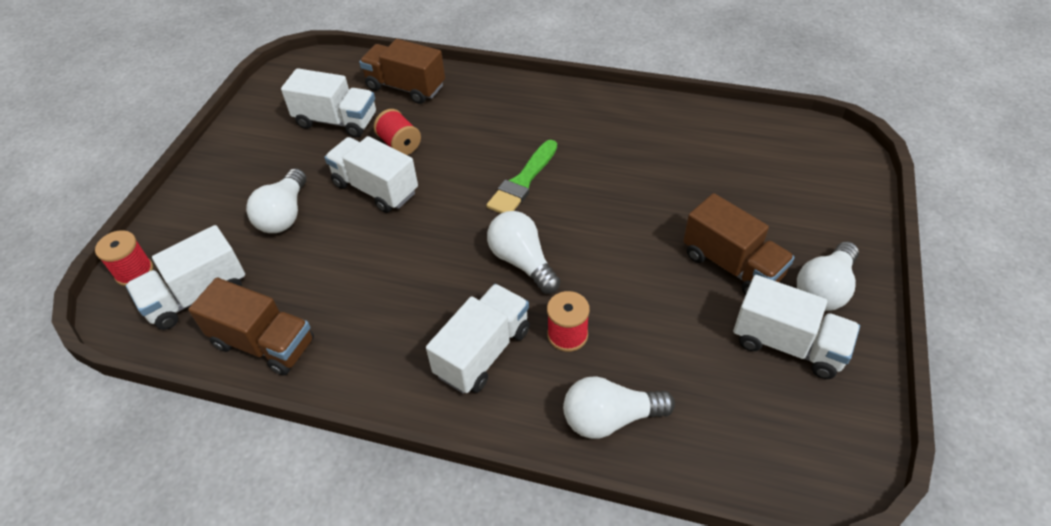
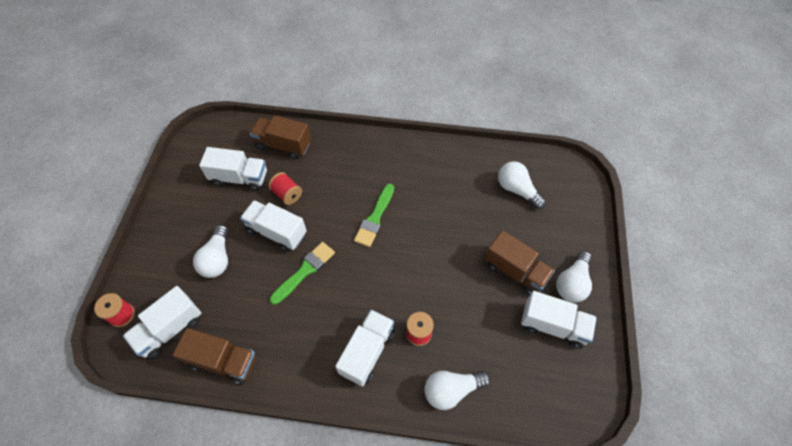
camera: 10 degrees left, 10 degrees up
(407, 239) = (305, 271): none -> green brush
(522, 262) = (383, 281): white light bulb -> white light bulb (517, 190)

